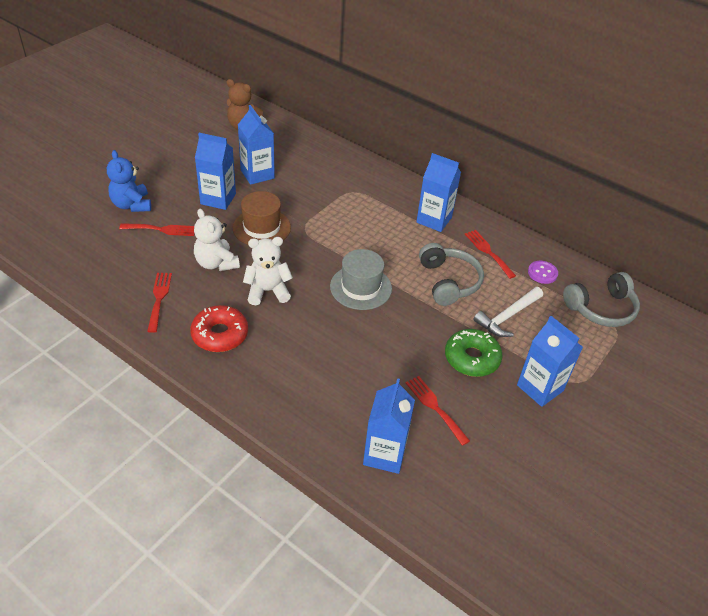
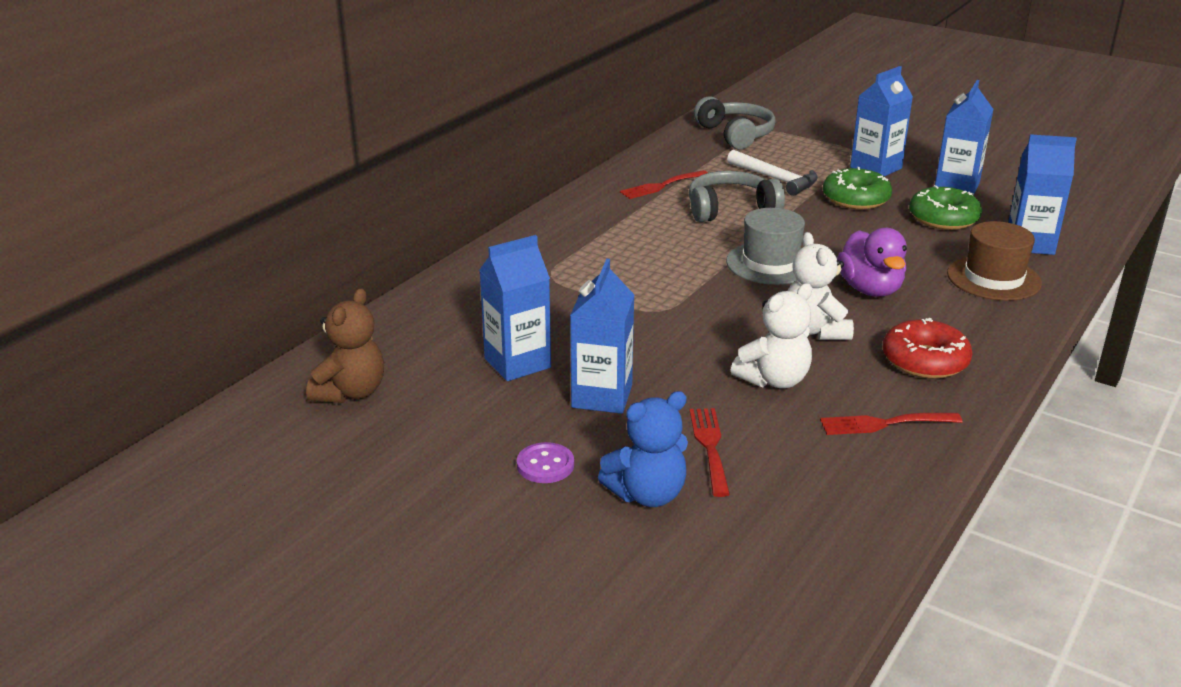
camera: 90 degrees left, 15 degrees down
(261, 228) = (669, 347): brown hat -> brown hat (993, 278)
(317, 330) = (870, 289): none -> purple duck
(434, 220) = (604, 217): blue carton -> blue carton (957, 186)
(435, 407) = (943, 218): red fork -> green donut
(542, 273) = (689, 159): purple button -> purple button (545, 465)

